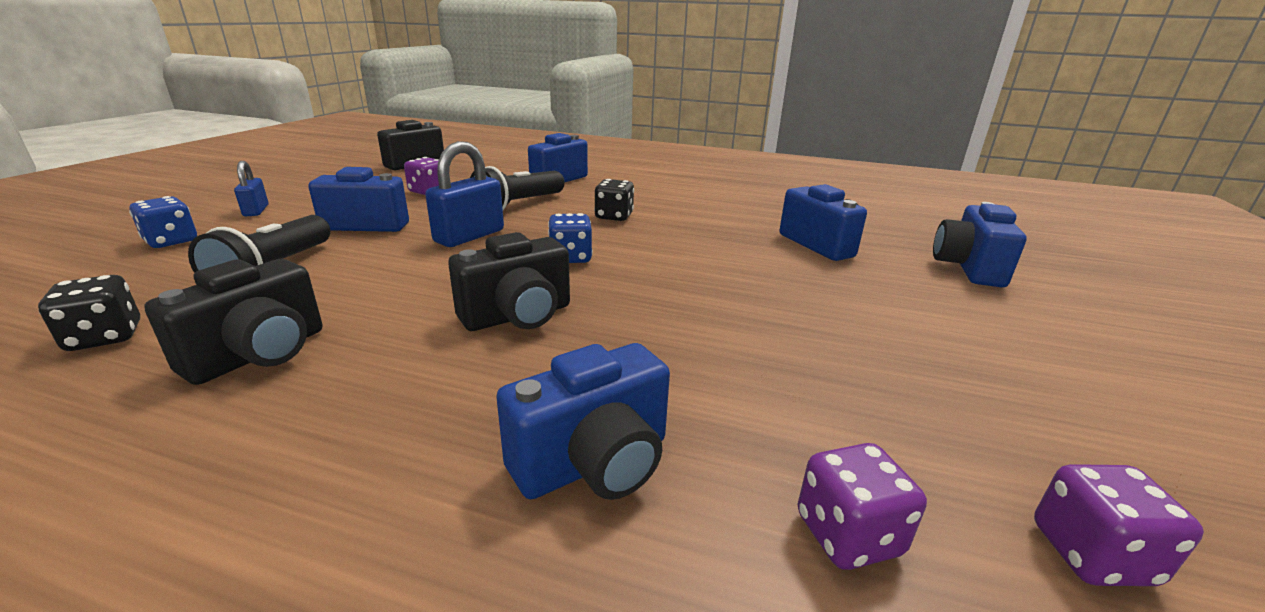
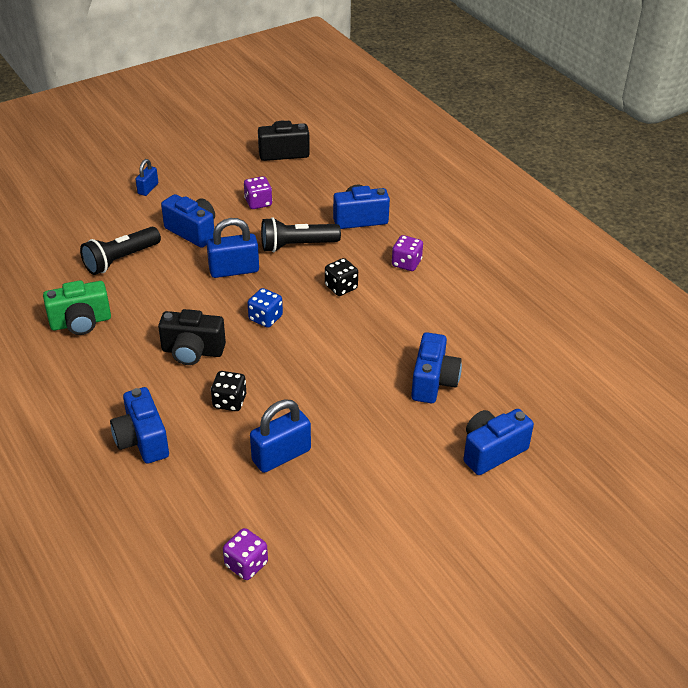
camera: 40 degrees right, 15 degrees up
(105, 337) = (38, 282): black dice -> black dice (229, 401)
(171, 241) = (93, 209): blue dice -> none
(260, 354) = (81, 322): black camera -> green camera
(594, 463) = (142, 440): blue camera -> blue camera turned 60 degrees clockwise
(822, 367) = (281, 455): none -> blue padlock
(848, 534) = (184, 510): purple dice -> purple dice (406, 263)

